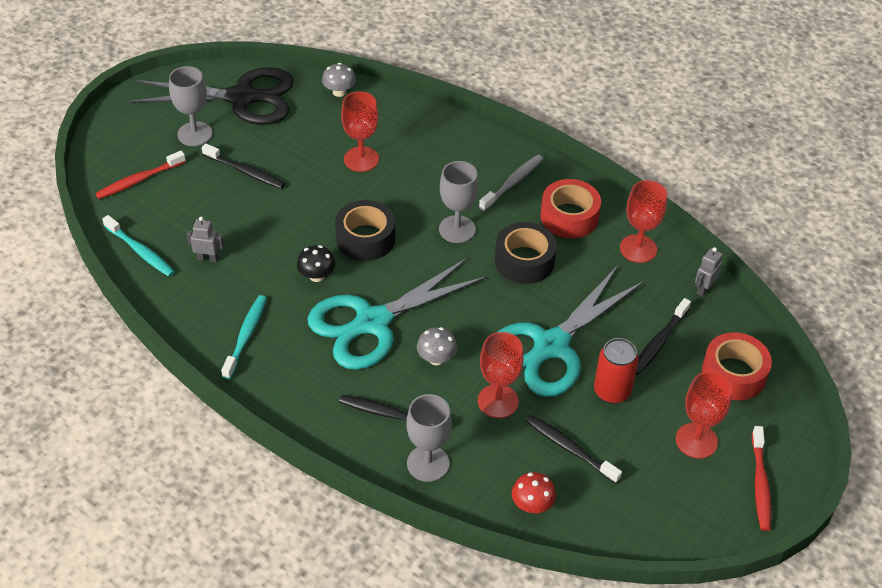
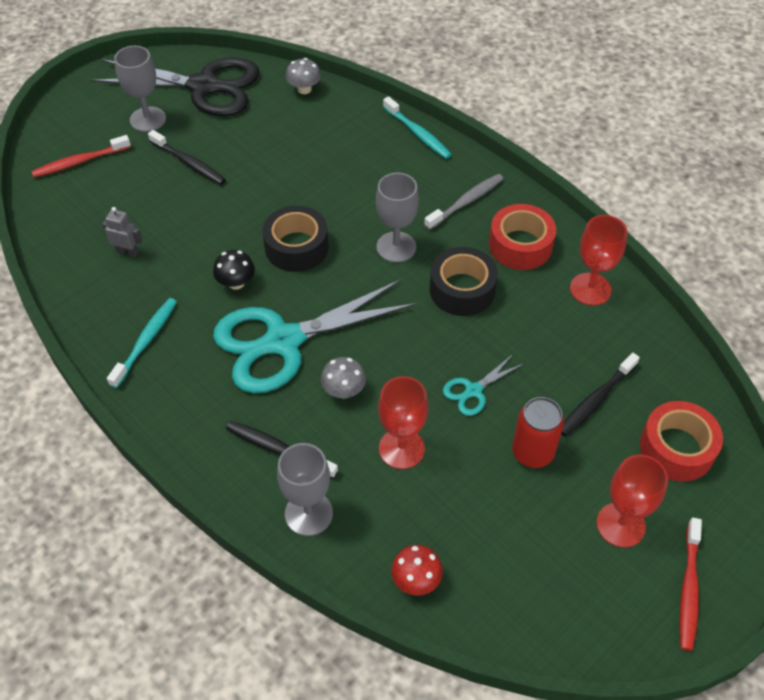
camera: 10 degrees right, 5 degrees up
(140, 251) = (61, 237): turquoise toothbrush -> turquoise toothbrush (418, 133)
(361, 159) = (311, 161): red goblet -> none
(551, 346) = (473, 390): turquoise scissors -> turquoise scissors, size x0.43
(569, 448) = (472, 516): black toothbrush -> none
(704, 289) = (657, 343): grey robot -> none

